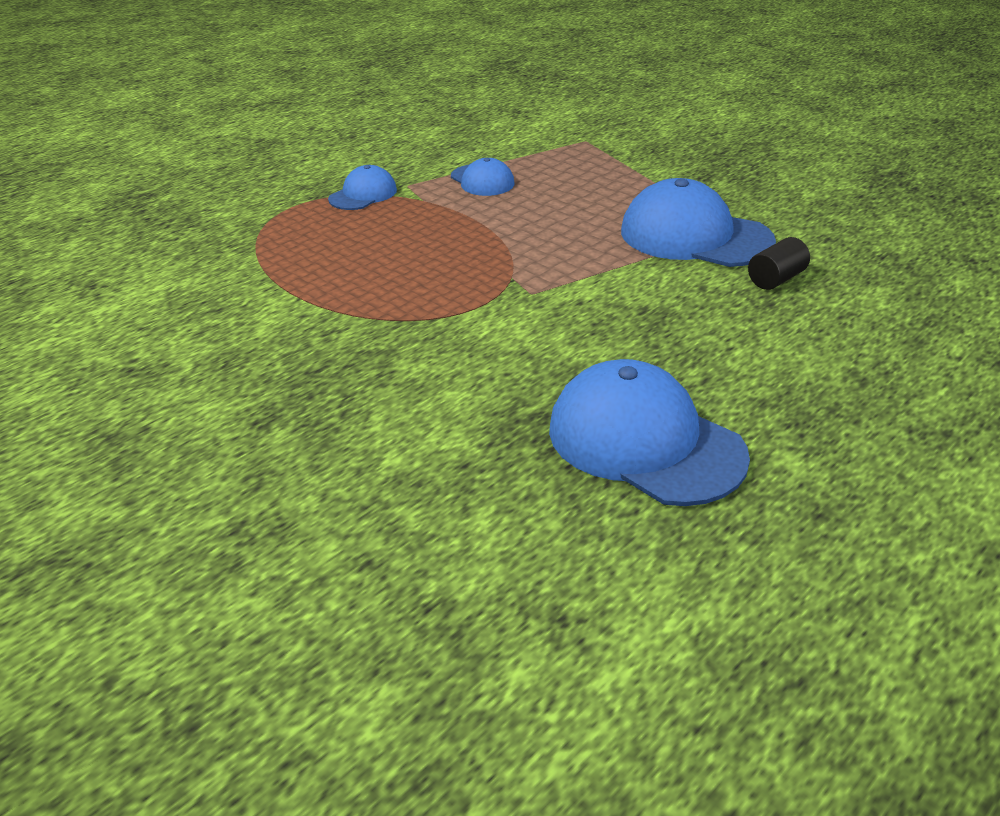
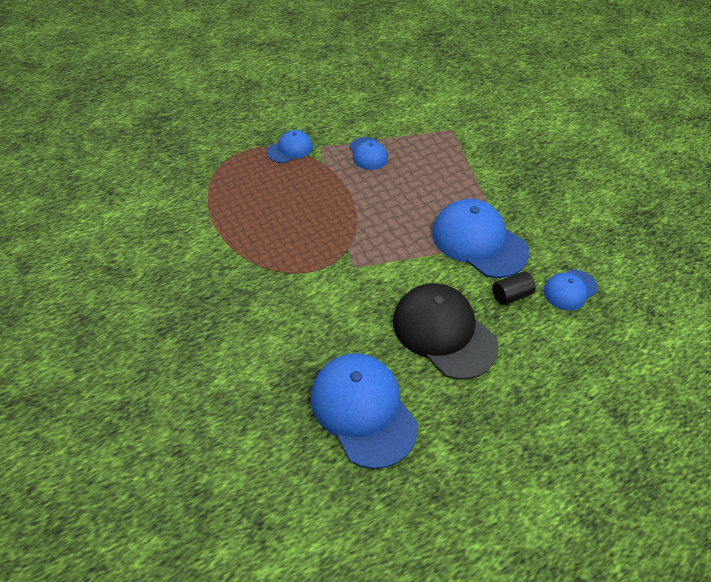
camera: 15 degrees right, 15 degrees up
(708, 334) = (444, 332): none -> black cap
(851, 259) = (570, 290): none -> blue cap

